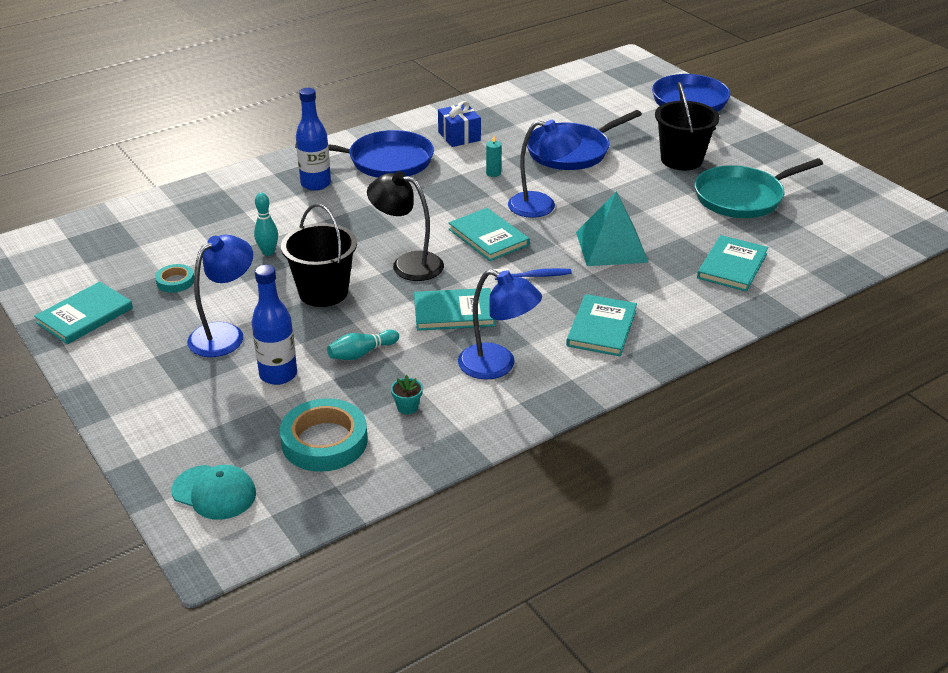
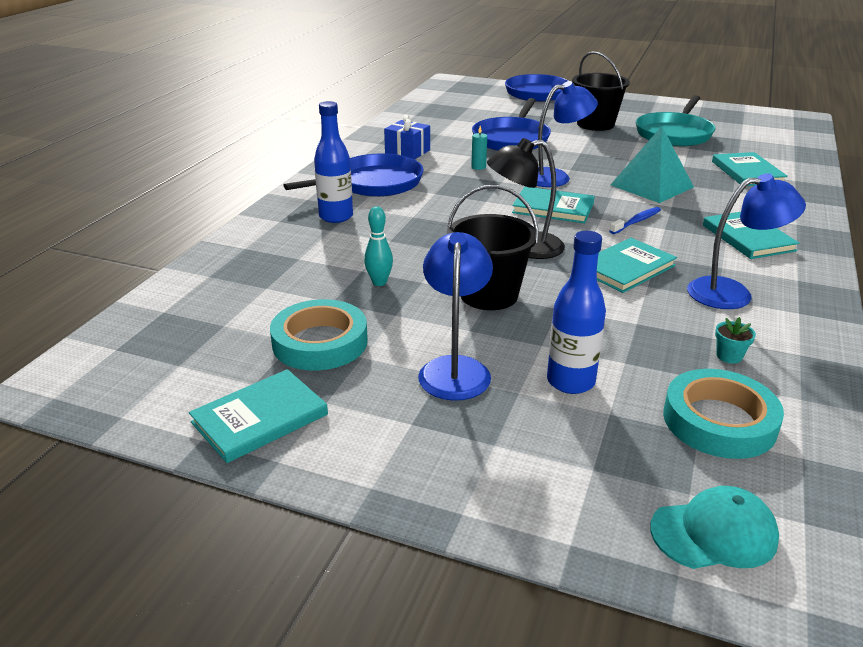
camera: 35 degrees left, 5 degrees down
(85, 315) = (260, 418): turquoise book -> turquoise book turned 45 degrees clockwise
(175, 281) = (320, 342): turquoise tape -> turquoise tape, size x1.94
(362, 353) = (611, 330): turquoise bowling pin -> none

